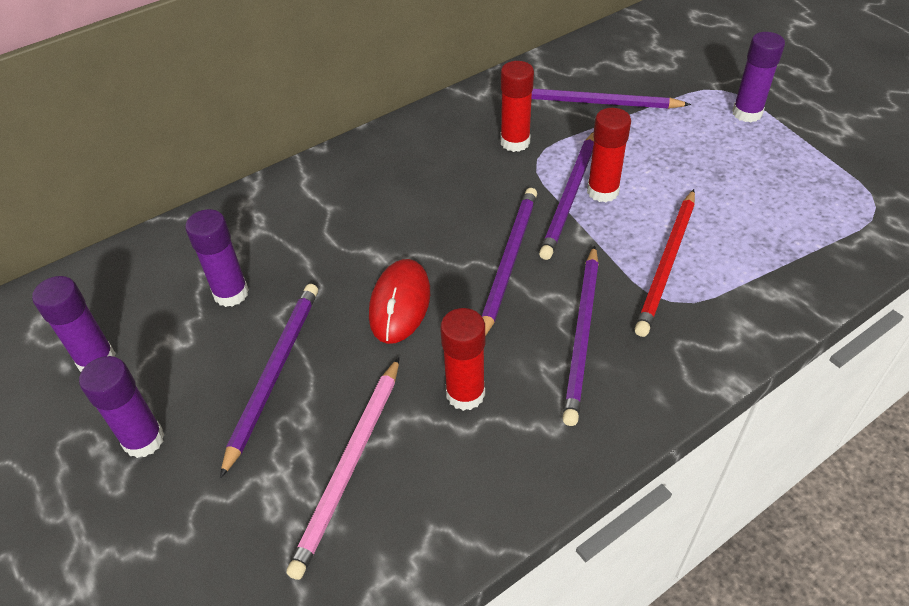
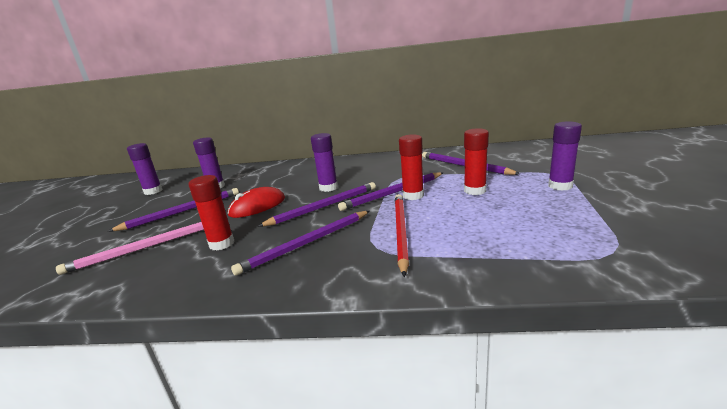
camera: 40 degrees right, 25 degrees down
(144, 440) = (119, 215): purple glue stick -> purple glue stick (328, 188)
(515, 142) = (398, 171): red glue stick -> red glue stick (475, 190)
(667, 264) = (401, 232): red pencil -> red pencil turned 120 degrees clockwise

